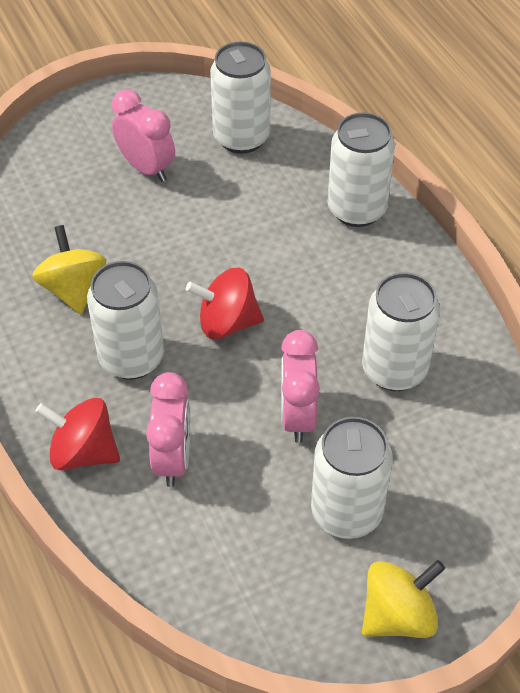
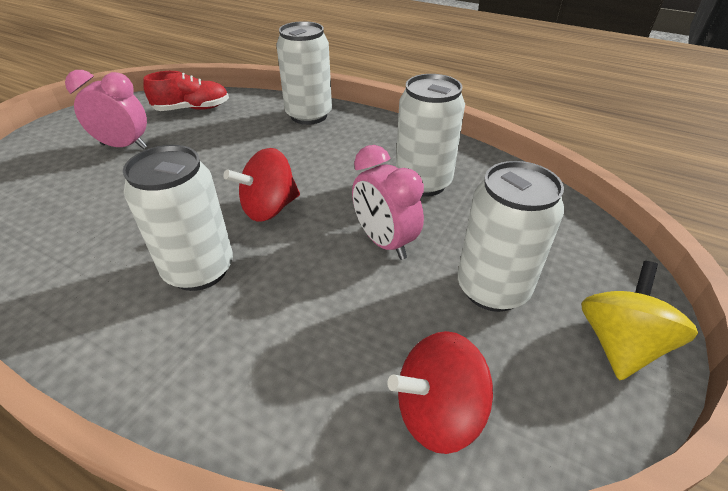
camera: 35 degrees left, 10 degrees down
(73, 289) = (102, 244): yellow spinning top -> none
(83, 452) = (202, 377): red spinning top -> red spinning top (437, 412)
(172, 459) = (304, 330): pink clock -> none
(241, 138) = (192, 109): white can -> red shoe

